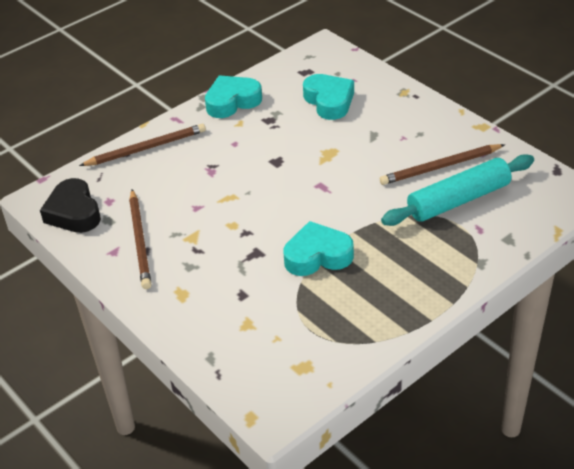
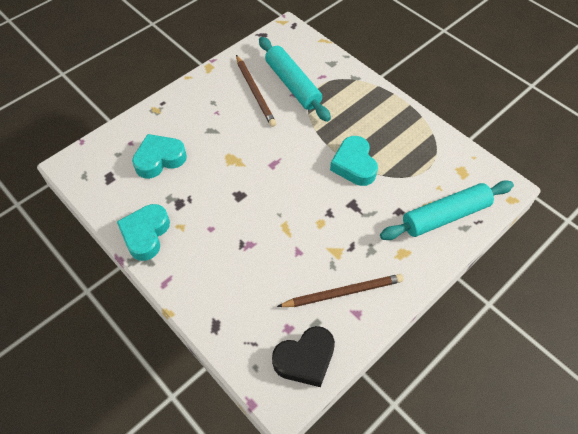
camera: 95 degrees left, 15 degrees up
(146, 148) = (210, 304): brown pencil -> none
(230, 339) = (445, 216): none -> turquoise rolling pin
(232, 101) = (146, 234): turquoise heart -> turquoise heart turned 45 degrees clockwise

